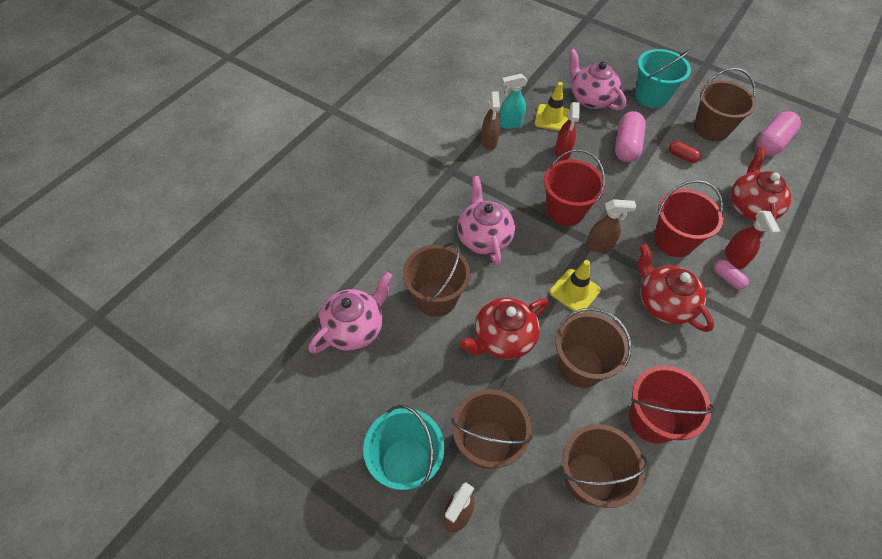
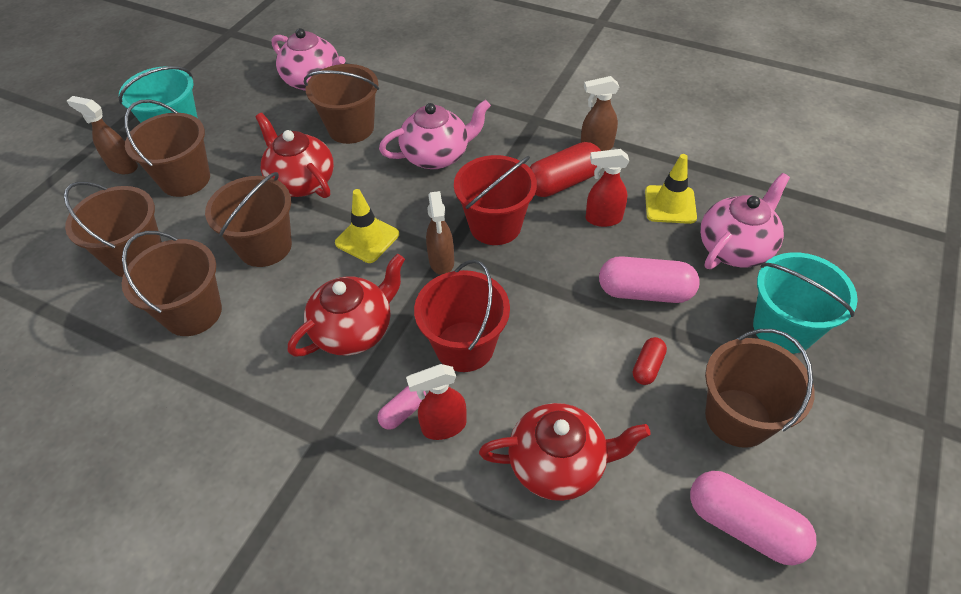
camera: 85 degrees right, 5 degrees down
(510, 124) = (639, 163): turquoise spray bottle -> none
(525, 166) = (563, 182): none -> red capsule
(652, 419) = (193, 312): red bucket -> brown bucket

